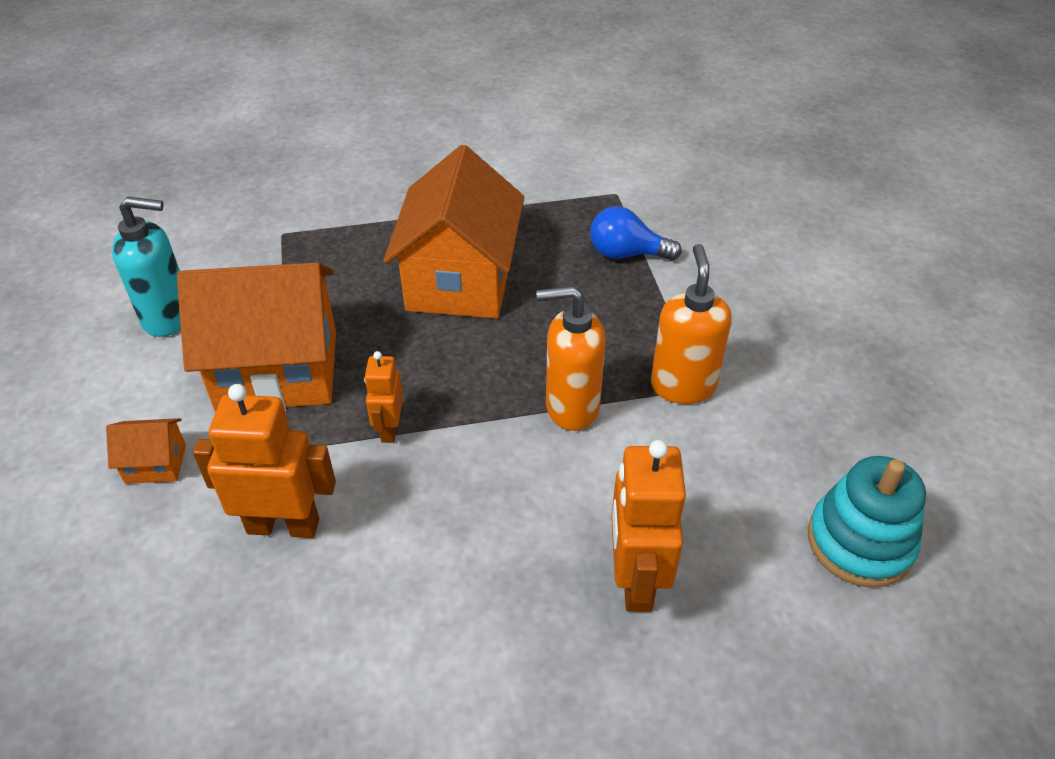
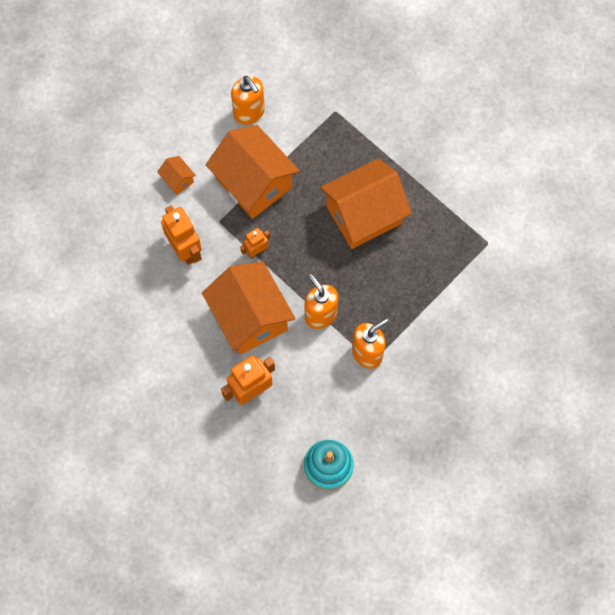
camera: 55 degrees right, 25 degrees up
(169, 318) = (249, 113): turquoise soap dispenser -> orange soap dispenser
(494, 502) = (250, 317): none -> orange house
(626, 254) = (441, 277): blue light bulb -> none

